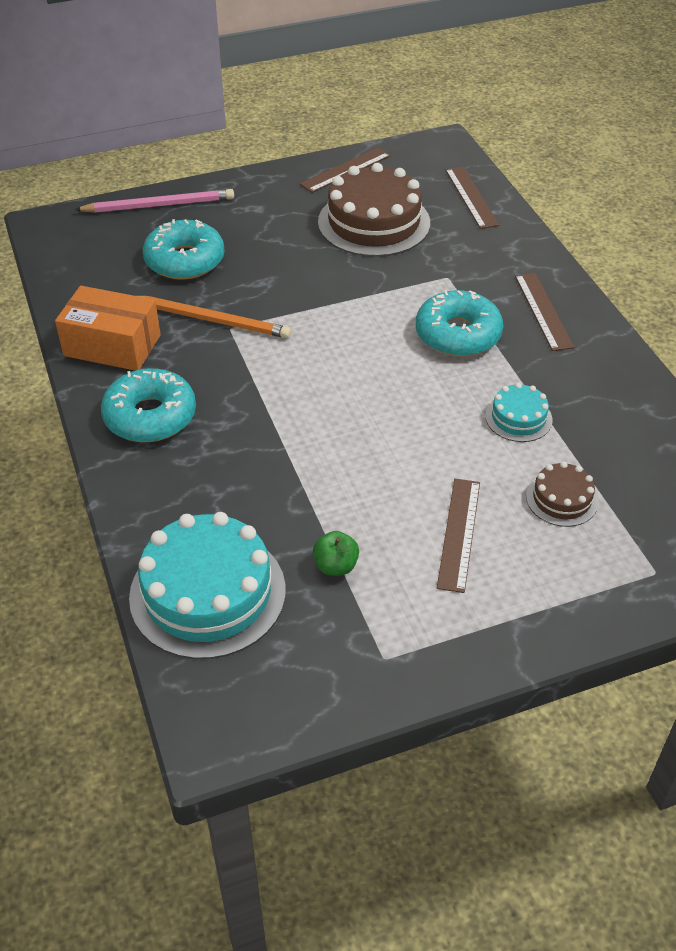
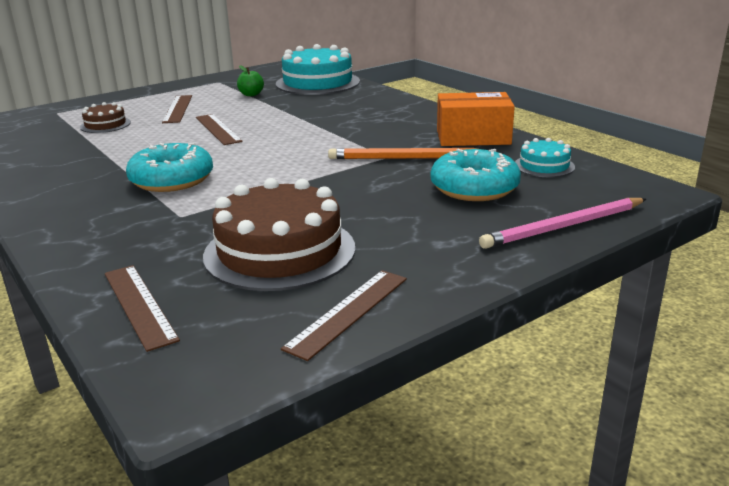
camera: 165 degrees right, 20 degrees down
(150, 416) = (405, 117): turquoise donut -> none
(518, 418) = (126, 148): turquoise cake -> turquoise cake (544, 166)
(543, 311) = (78, 205): brown ruler -> brown ruler (218, 129)

